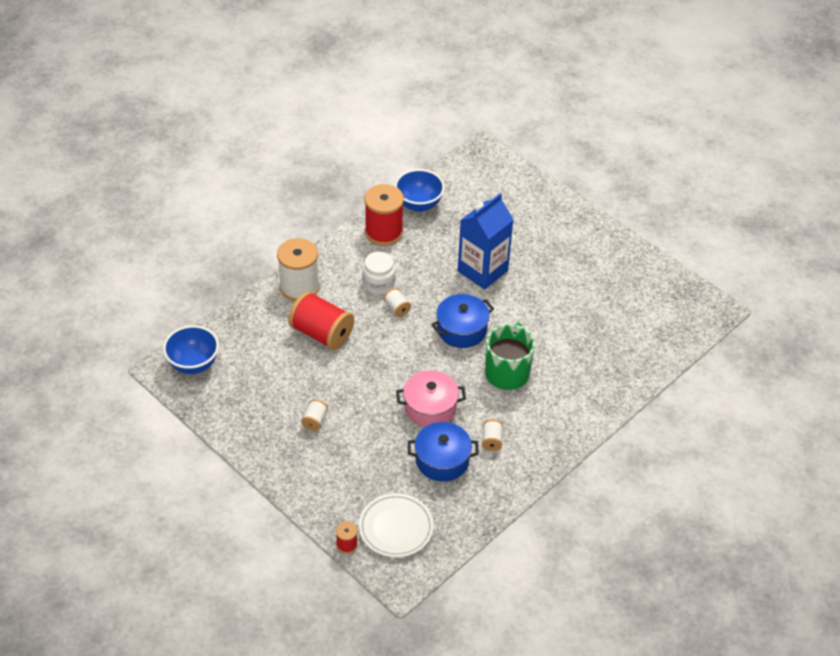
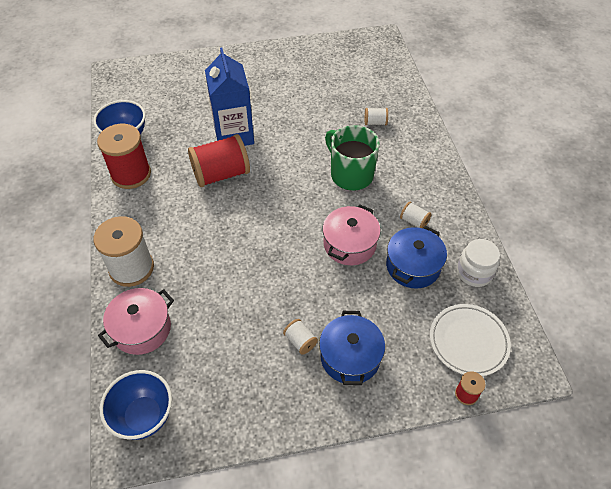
camera: 55 degrees left, 5 degrees up
(255, 324) = (142, 329): none -> pink pot
(322, 334) = (202, 280): red spool -> red spool (221, 174)
(379, 283) = (183, 207): white jar -> white jar (474, 272)
(397, 308) = (222, 209): white spool -> white spool (375, 122)
(462, 330) = (283, 179): blue pot -> blue pot (350, 357)

